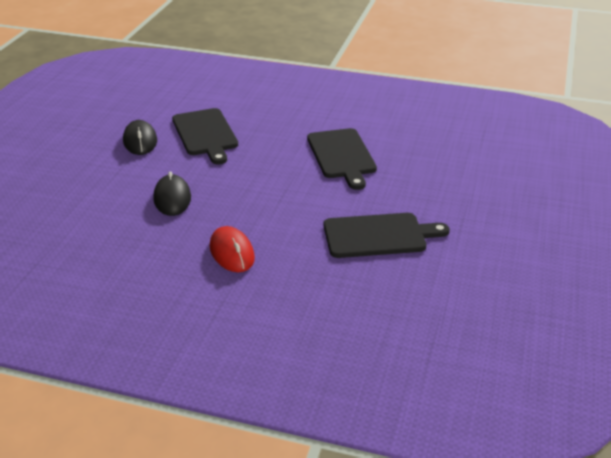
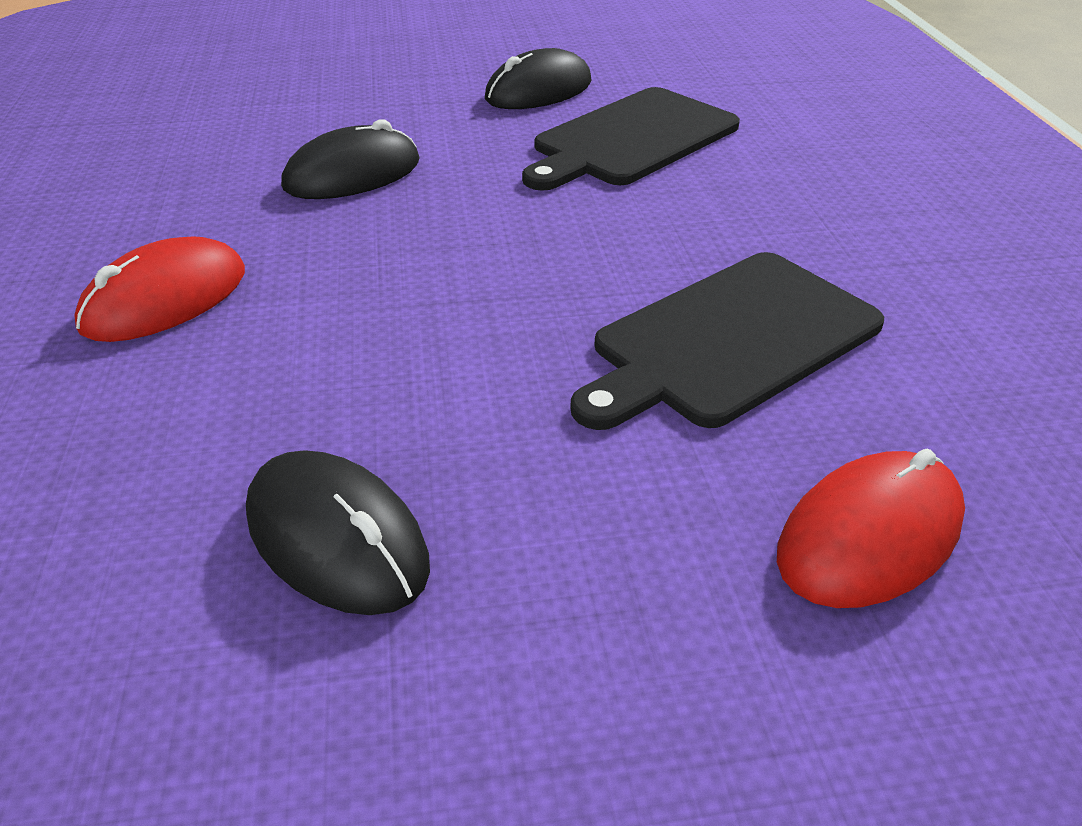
camera: 65 degrees right, 5 degrees up
(379, 236) = (337, 538): black cutting board -> black mouse
(426, 163) = (869, 535): none -> red mouse

